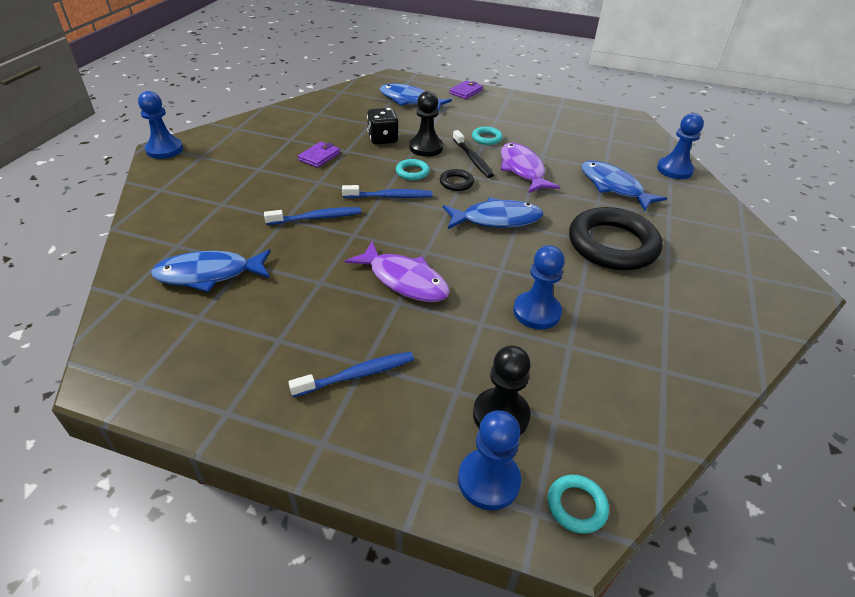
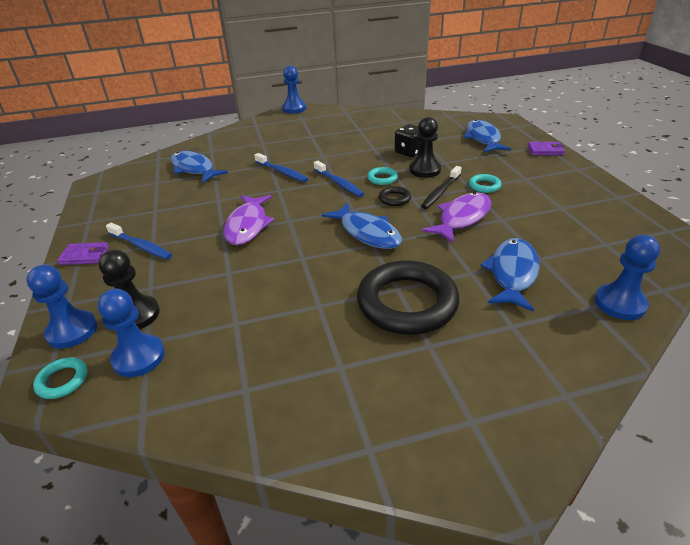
camera: 60 degrees right, 5 degrees down
(319, 156) = (352, 144): purple wallet -> purple wallet (85, 256)
(536, 312) = (264, 292): blue pawn -> blue pawn (139, 357)

